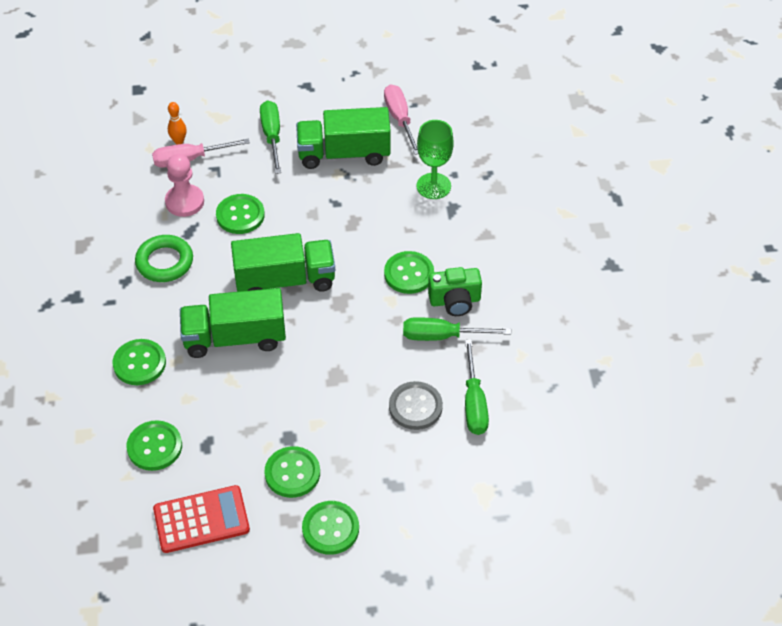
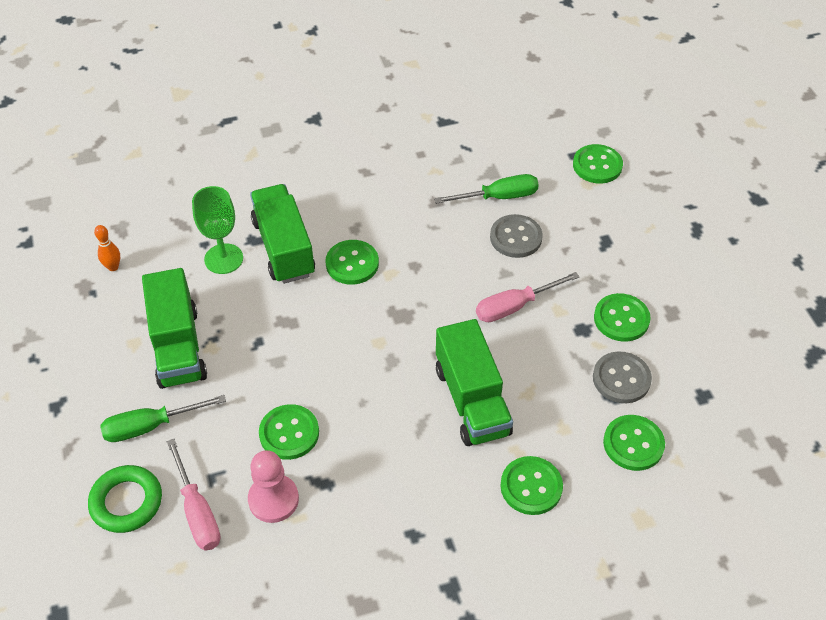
camera: 100 degrees left, 0 degrees up
(164, 262) = (376, 498): green ring -> green ring (126, 502)
(179, 141) = (164, 533): orange bowling pin -> orange bowling pin (113, 267)
(201, 519) = (700, 382): red calculator -> none
(224, 455) = (621, 379): none -> grey button
(285, 280) = (381, 369): green truck -> green truck (283, 248)
(330, 529) = (668, 280): green button -> green button (597, 165)
(400, 119) = (117, 302): pink screwdriver -> pink screwdriver (514, 306)
(442, 336) = (427, 228): green screwdriver -> none
(455, 301) = (381, 223): green camera -> none

